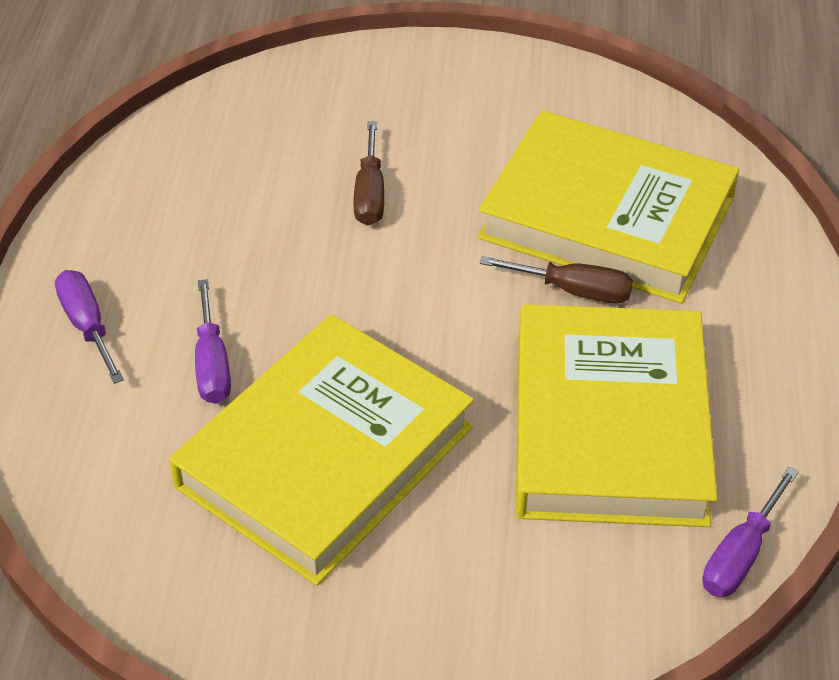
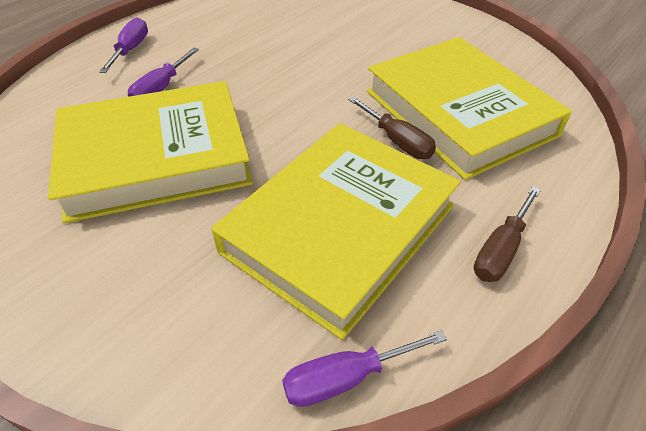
camera: 35 degrees right, 0 degrees up
(370, 194) = (330, 50): brown screwdriver -> brown screwdriver (500, 250)

